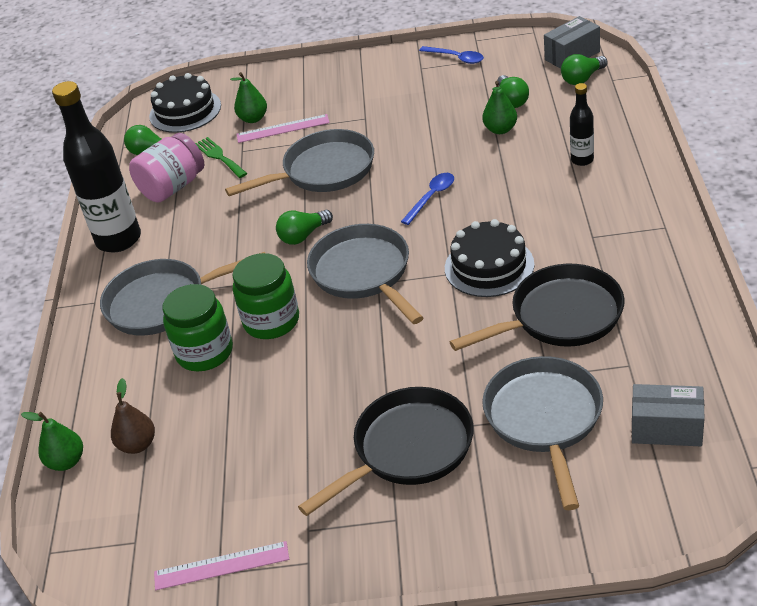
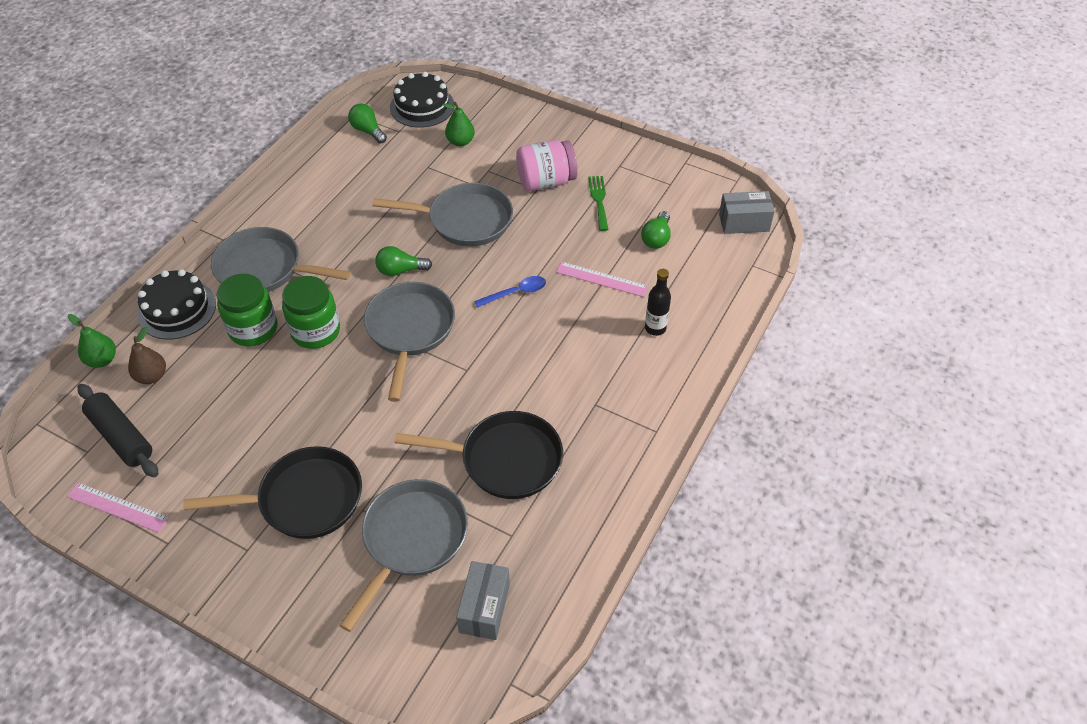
camera: 25 degrees right, 10 degrees up
(118, 240) = (283, 196): black bottle -> none
(160, 509) = (121, 437): none -> black rolling pin
(173, 187) = (355, 171): pink jar -> pink jar (546, 181)
(219, 156) = (408, 163): green fork -> green fork (599, 200)
(283, 128) = (472, 163): pink ruler -> pink ruler (601, 279)
(456, 58) = (654, 171): blue spoon -> none
(489, 266) = (498, 381): black cake -> black cake (177, 309)
(500, 129) = (622, 261): green pear -> none
(582, 79) = (730, 250): green light bulb -> none
(666, 429) = (484, 608): grey box -> grey box turned 60 degrees clockwise

